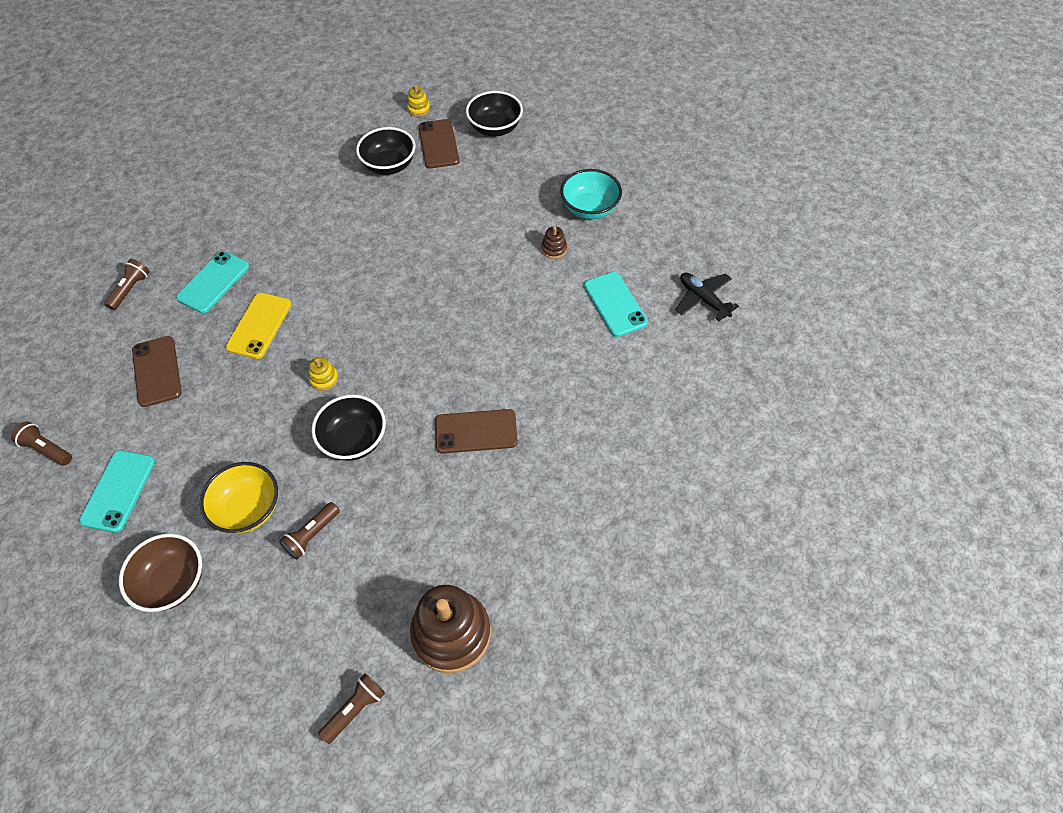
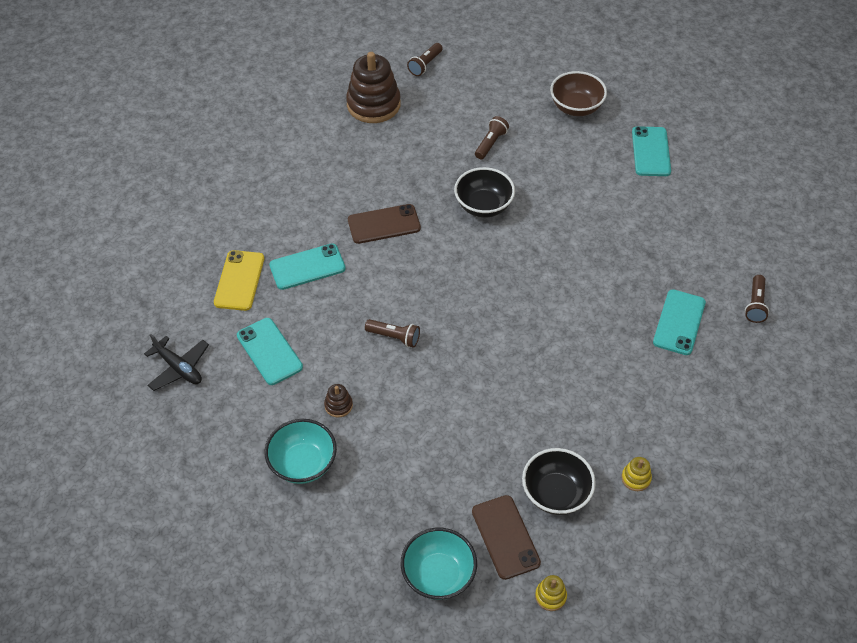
camera: 170 degrees right, 5 degrees down
(47, 449) = (727, 170): brown flashlight -> brown flashlight (394, 337)
(157, 371) = (679, 236): brown phone -> none
(248, 509) = (545, 153): yellow bowl -> none
(259, 326) = (610, 286): yellow phone -> yellow phone (239, 280)
(324, 379) = (528, 248): yellow stacking toy -> yellow stacking toy (636, 478)
(495, 128) = (438, 575): black bowl -> turquoise bowl
(570, 389) = (307, 267): none -> turquoise phone

